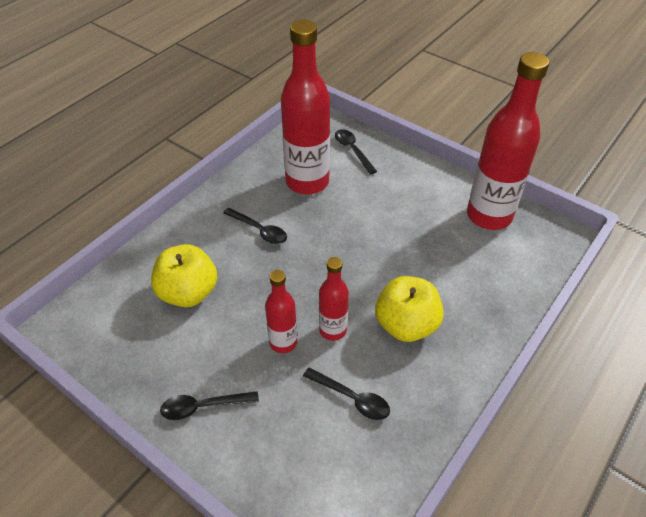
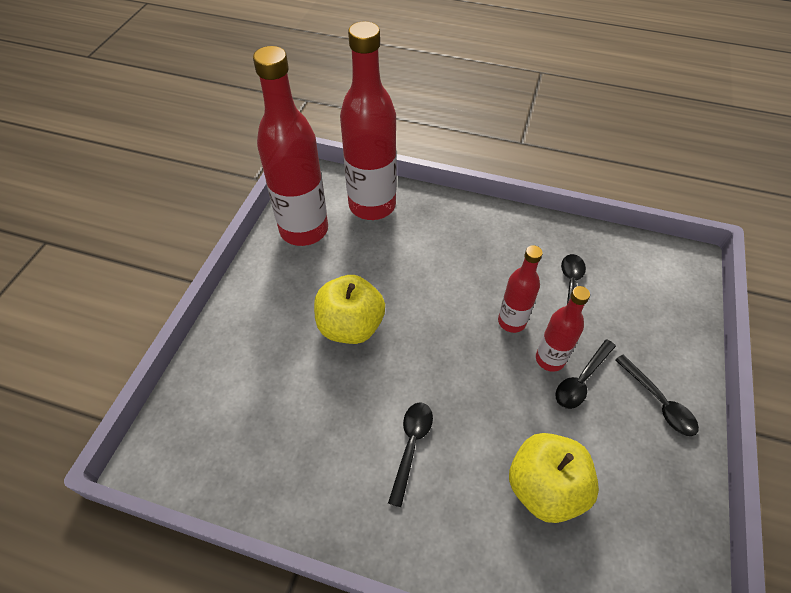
camera: 110 degrees left, 5 degrees up
(307, 182) = (302, 421): red bottle -> red bottle (372, 205)
(352, 150) = (222, 385): black spoon -> black spoon (581, 380)
(406, 325) = (474, 267): yellow apple -> yellow apple (350, 326)

